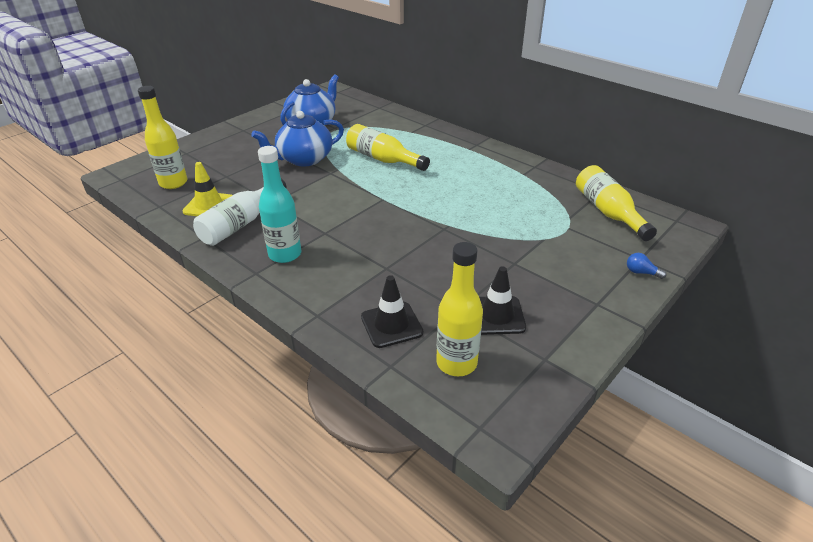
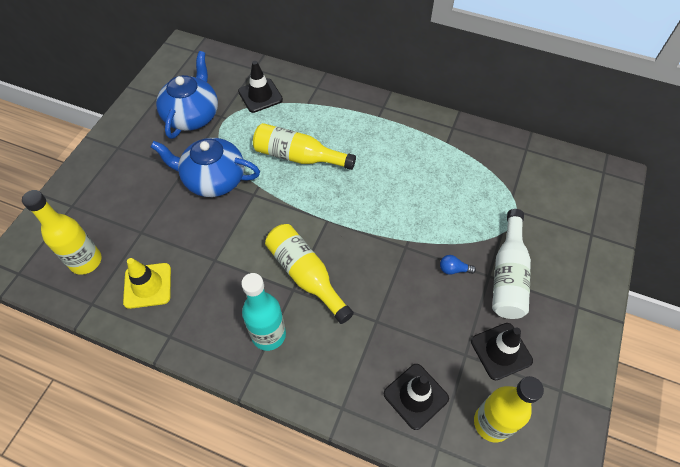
camera: 20 degrees left, 20 degrees up
(241, 223) = (199, 303): white bottle -> white bottle (508, 275)
(304, 159) = (213, 179): blue teapot -> blue teapot turned 60 degrees clockwise
(374, 122) = (260, 95): none -> black traffic cone
(608, 212) = (543, 178): yellow bottle -> yellow bottle (306, 275)
(641, 272) = (598, 253): blue light bulb -> blue light bulb (453, 269)

